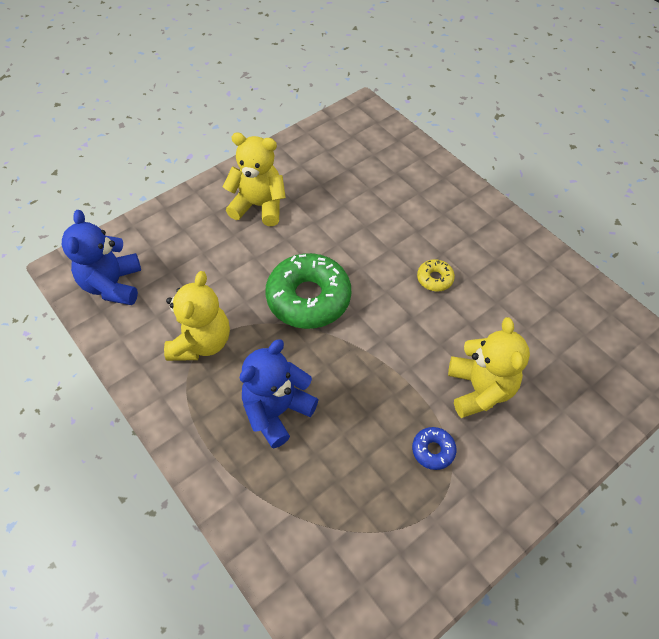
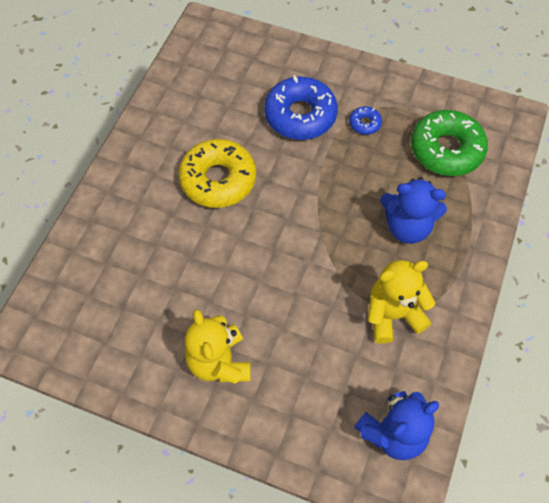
camera: 120 degrees left, 5 degrees up
(308, 298) = (297, 259): green donut -> green donut (446, 150)
(434, 279) = (218, 180): yellow donut -> yellow donut, size x2.24
(479, 389) = (300, 115): yellow teddy bear -> blue donut

